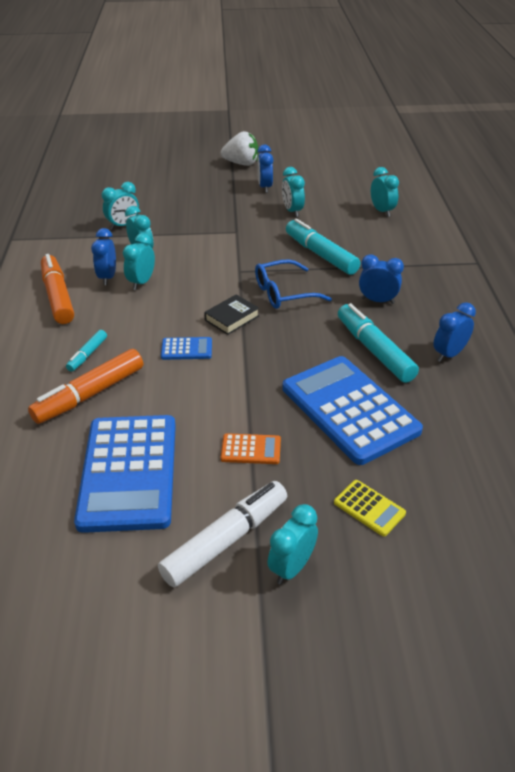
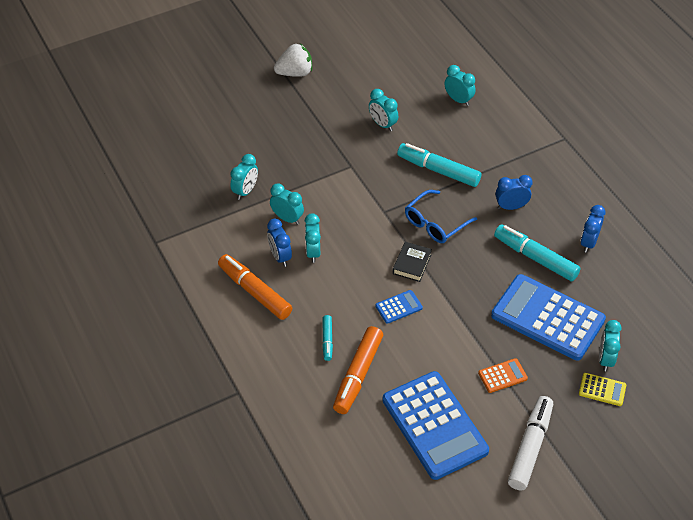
camera: 25 degrees left, 10 degrees up
(265, 187) = (338, 100): blue clock -> none
(292, 567) = (580, 448): turquoise clock -> turquoise clock (605, 359)

